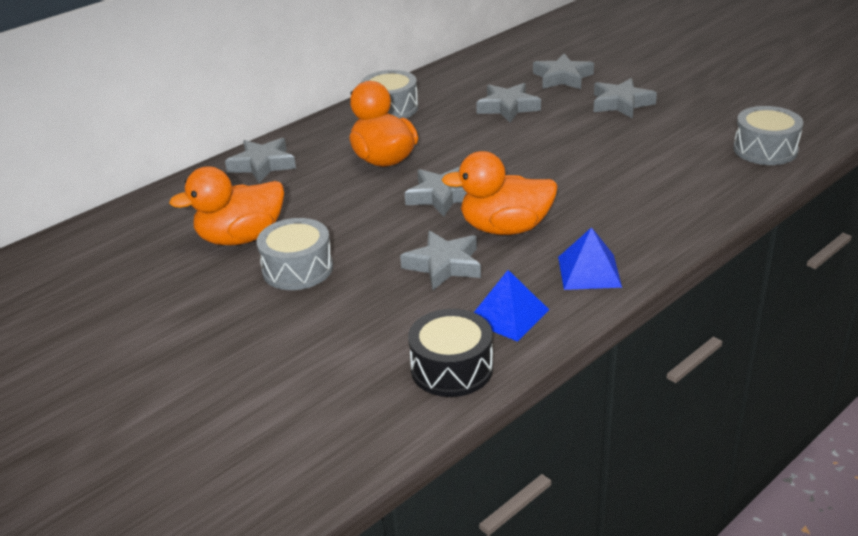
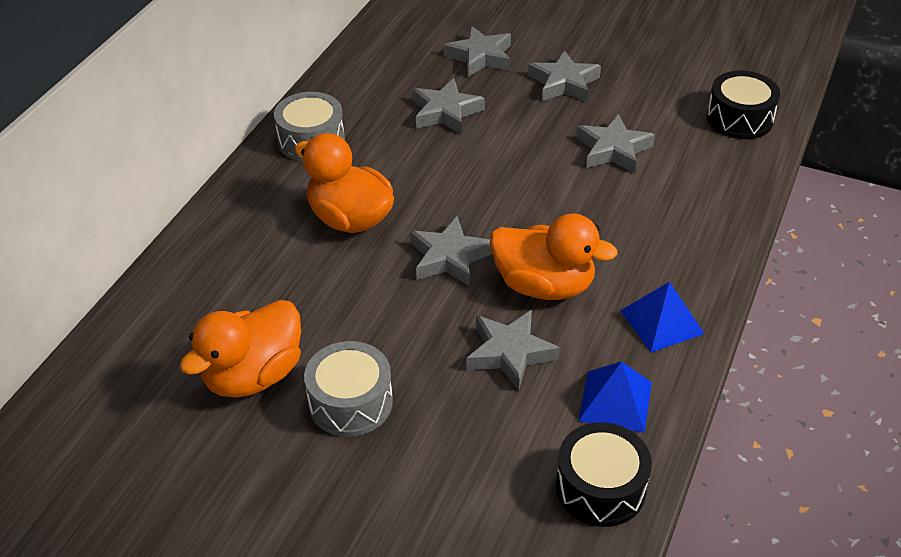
camera: 25 degrees left, 10 degrees up
(262, 165) = (208, 260): grey star -> grey star (613, 150)
(505, 228) = (544, 285): orange duck -> orange duck turned 135 degrees counterclockwise
(765, 149) = (739, 119): grey drum -> black drum

